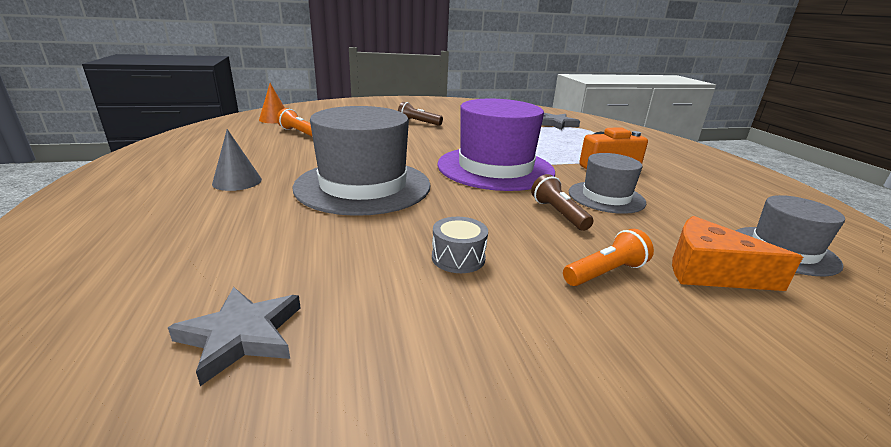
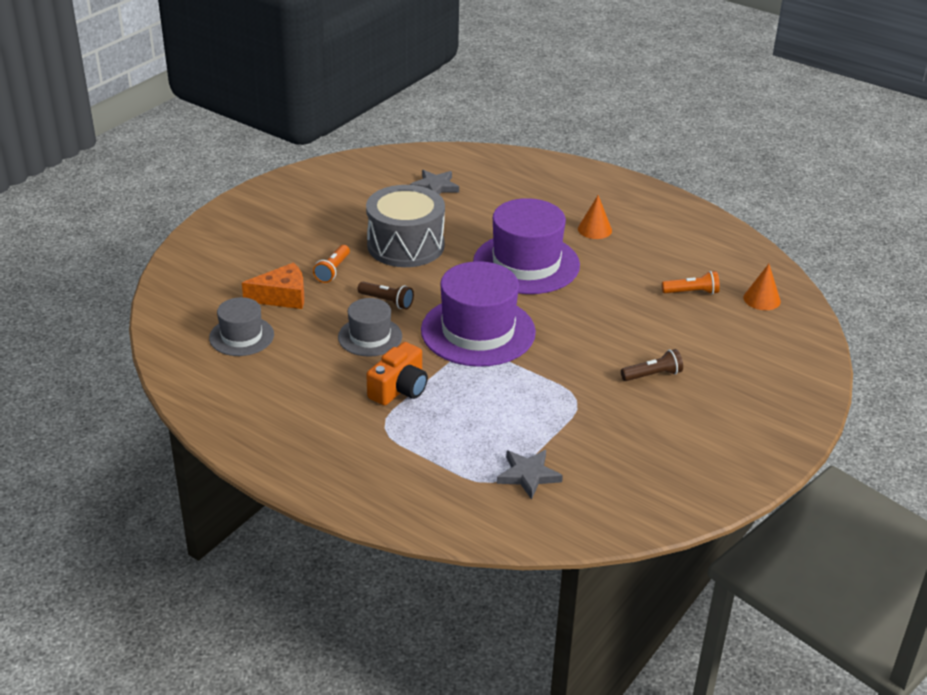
camera: 140 degrees right, 10 degrees up
(237, 181) = (594, 229): grey cone -> orange cone
(363, 186) = (526, 264): grey hat -> purple hat
(458, 258) = (405, 245): grey drum -> grey drum, size x2.49

